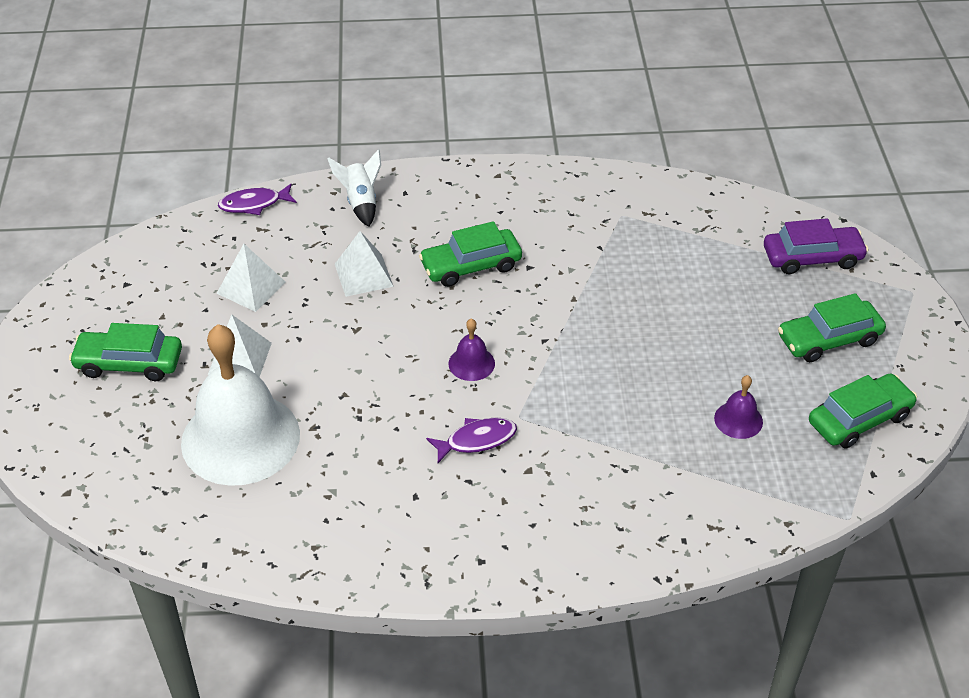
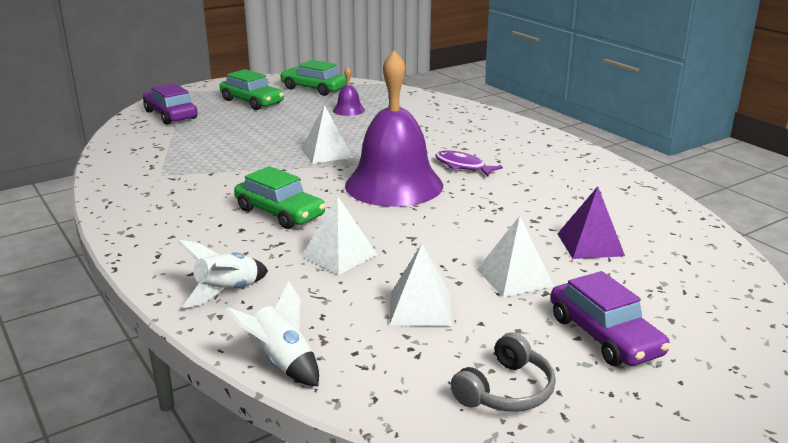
camera: 120 degrees left, 20 degrees down
(129, 363) = (604, 336): green car -> purple car
(133, 285) = (506, 390): none -> grey headphones
(240, 438) = (590, 244): white bell -> purple pyramid
(254, 204) = (282, 362): purple fish -> white rocket
(471, 363) = (394, 185): purple bell -> purple bell, size x2.42
(597, 345) = (326, 153): none -> white pyramid

